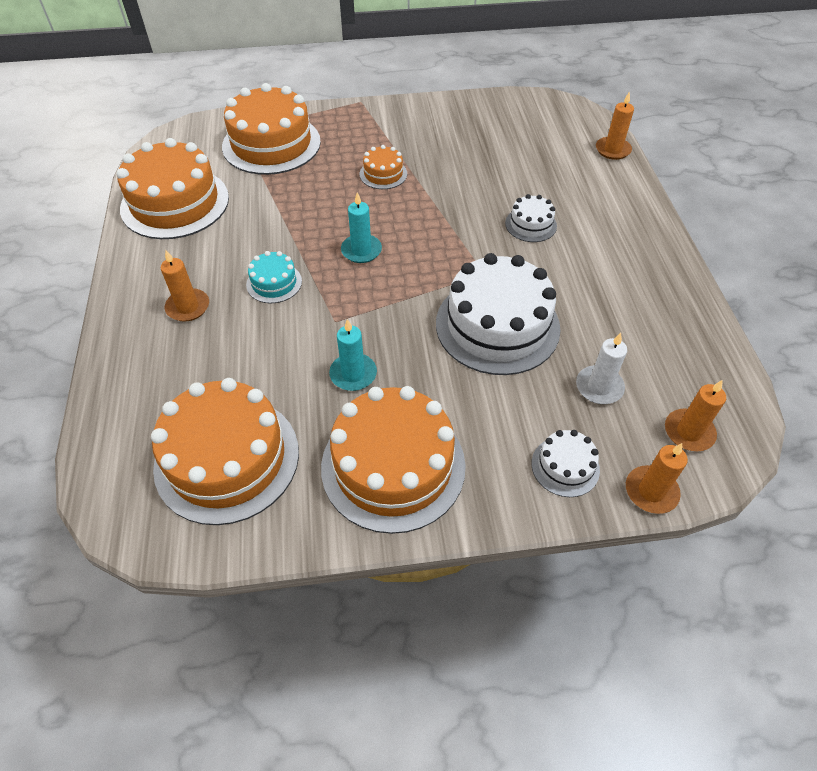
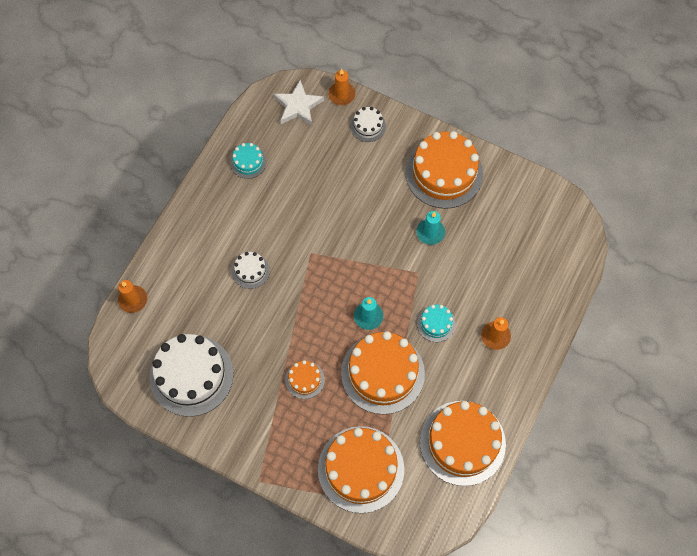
camera: 145 degrees left, 15 degrees up
(227, 458) = (518, 224): orange cake -> orange cake (382, 373)
(497, 325) = (334, 214): white cake -> white cake (191, 375)
(599, 387) = (316, 150): white candle -> none
(662, 322) = (248, 162): none -> turquoise cake
(688, 432) = (298, 106): orange candle -> white star

